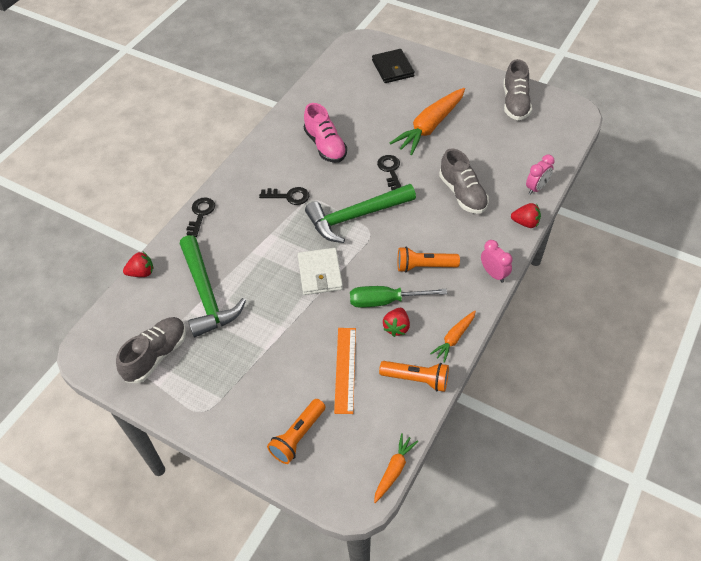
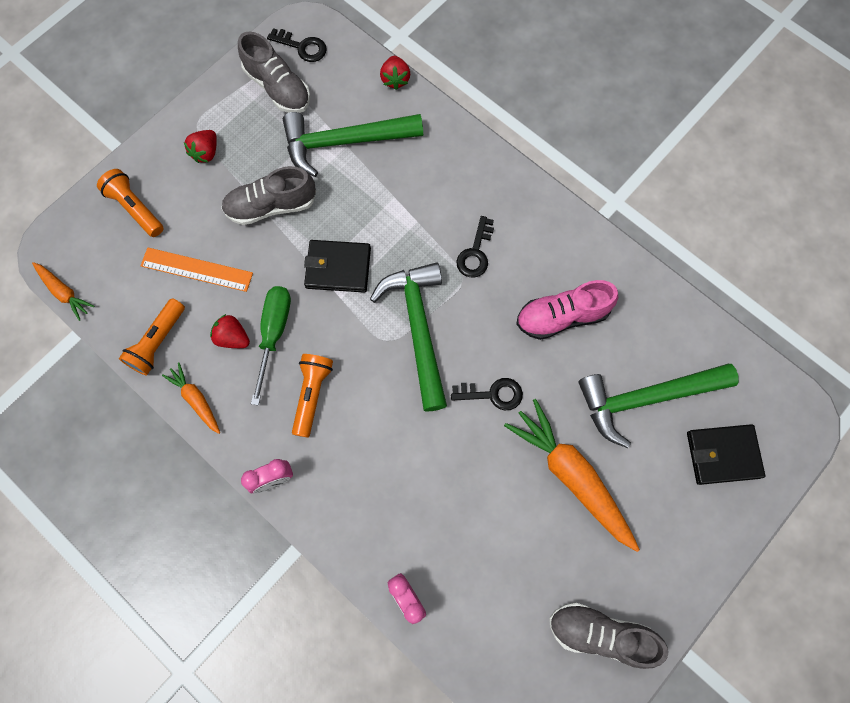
camera: 100 degrees right, 20 degrees up
(201, 214) = (470, 147): black key -> black key (302, 47)
(320, 273) = (338, 268): white wallet -> black wallet
(369, 102) = (646, 398): none -> green hammer
(462, 194) = (423, 483): grey shoe -> grey shoe (271, 206)
(525, 223) = (346, 555): red strawberry -> red strawberry (206, 152)

